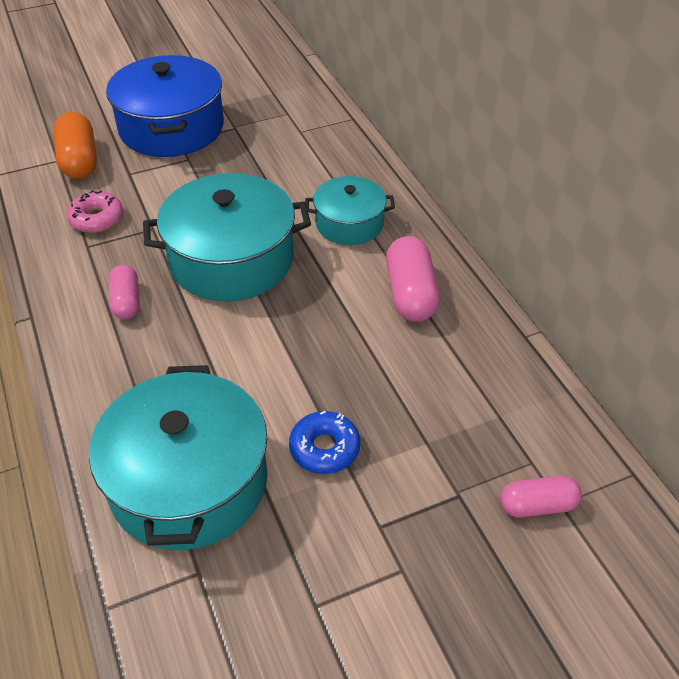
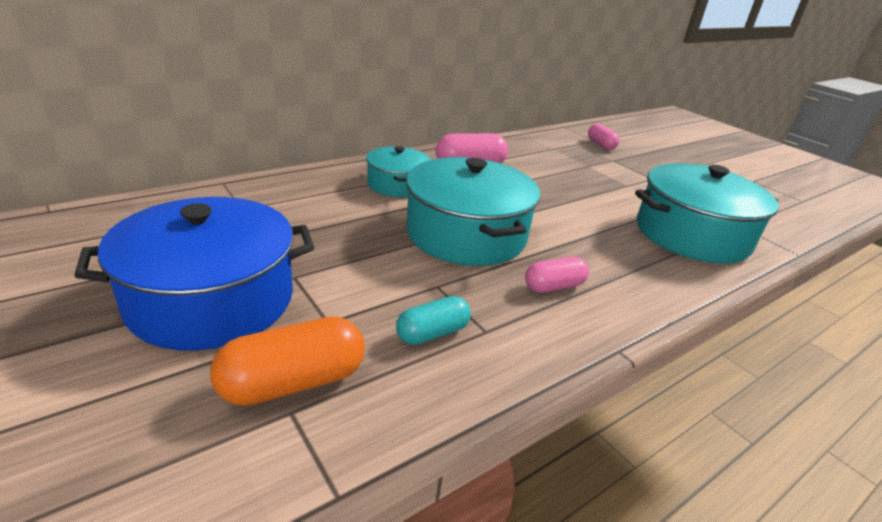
camera: 105 degrees left, 15 degrees down
(96, 219) = (432, 333): pink donut -> turquoise capsule
(324, 448) = (621, 192): blue donut -> none

